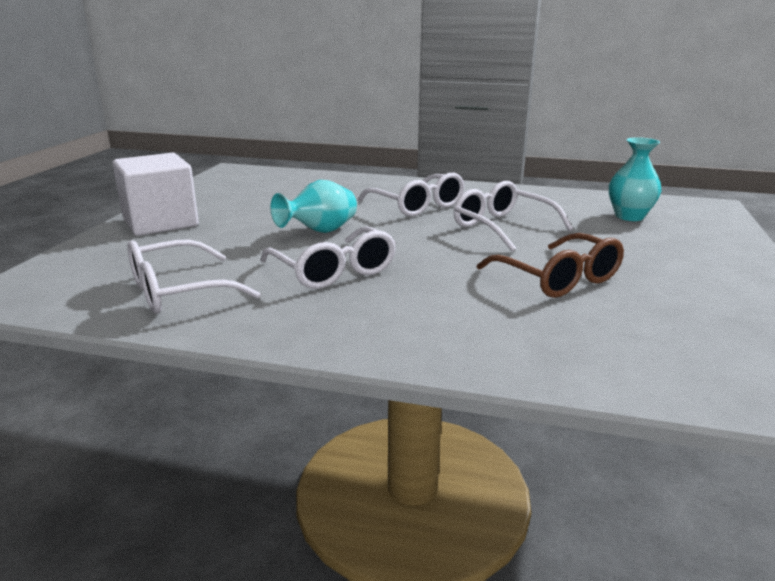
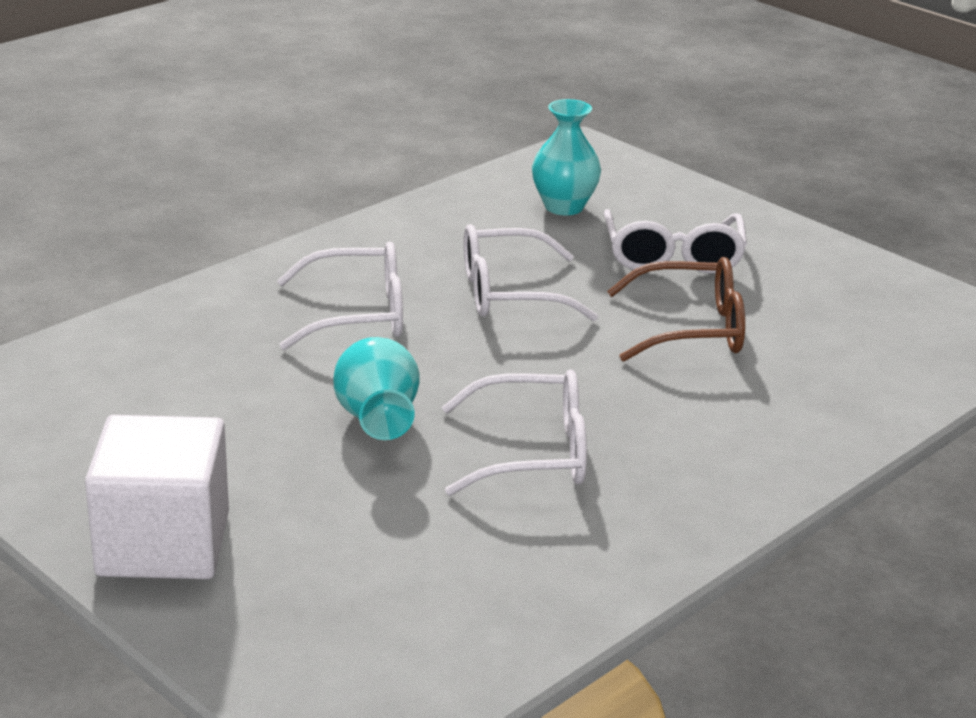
camera: 60 degrees left, 5 degrees up
(177, 292) = (487, 584): white glasses -> white glasses (673, 256)

